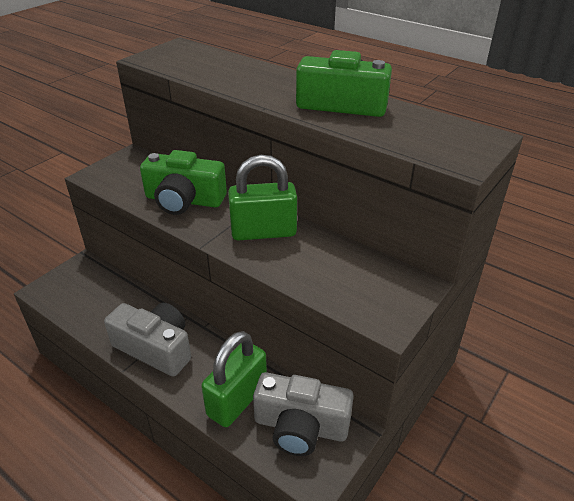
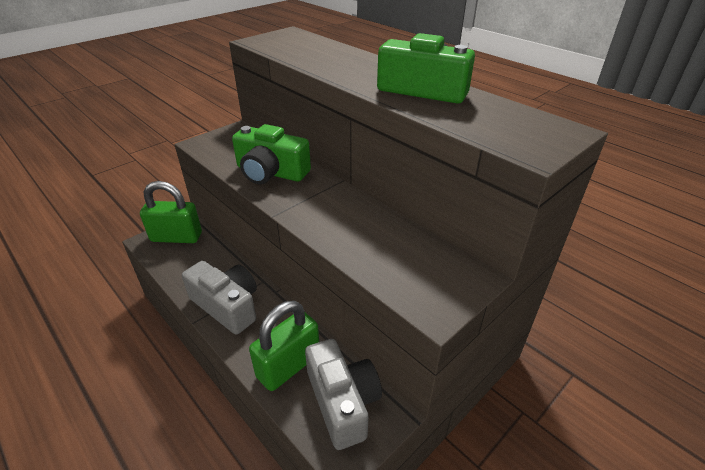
camera: 10 degrees right, 0 degrees up
(263, 232) = (335, 208): green padlock -> green padlock (176, 237)
(300, 426) = (342, 401): grey camera -> grey camera turned 135 degrees counterclockwise

